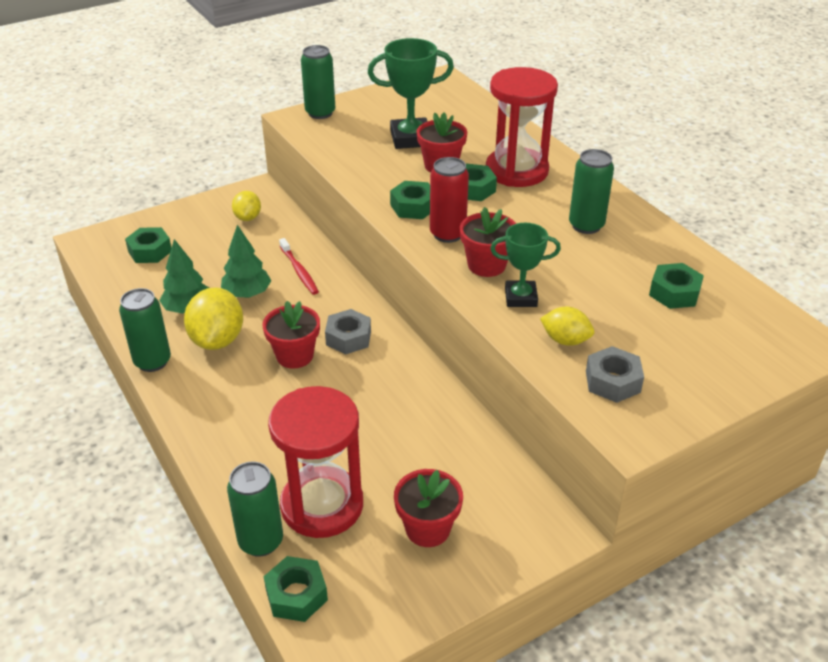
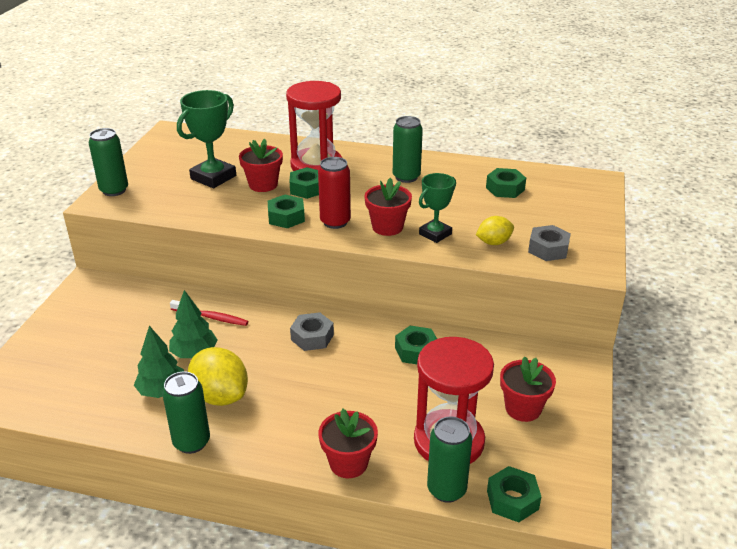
camera: 45 degrees left, 5 degrees down
(150, 251) = (60, 372): green nut -> green nut (416, 351)
(248, 217) = (111, 304): yellow lemon -> none
(294, 356) = (293, 370): red flower pot -> red flower pot (348, 463)

